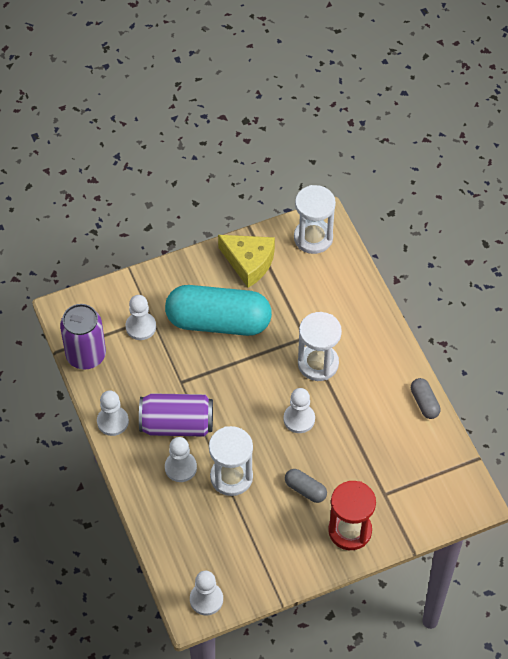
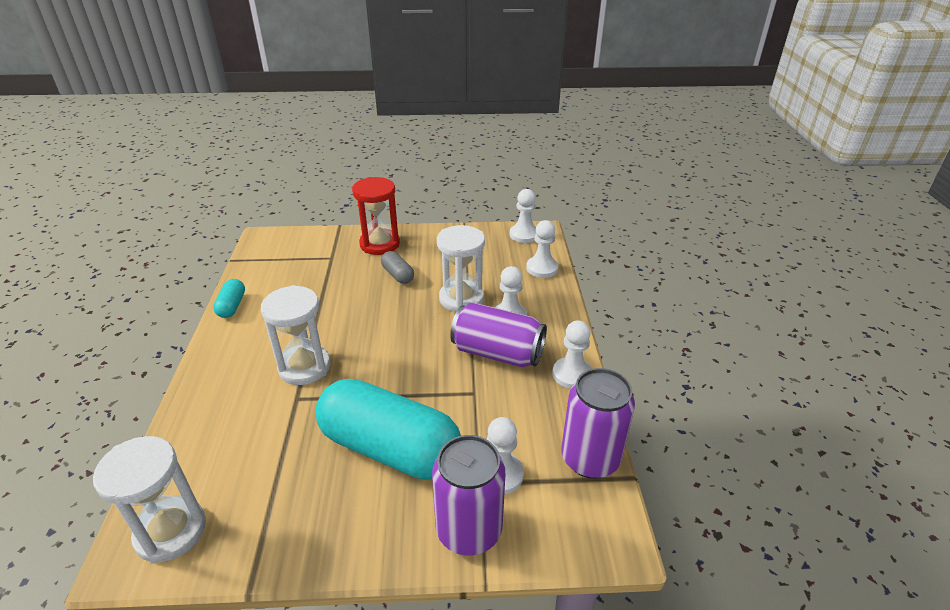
camera: 160 degrees left, 20 degrees down
(147, 289) = (469, 530): none -> purple can
(249, 263) = (293, 522): yellow cheese -> none
(299, 419) = (364, 325): white pawn -> white pawn (542, 268)
(424, 403) = (232, 306): grey capsule -> turquoise capsule

